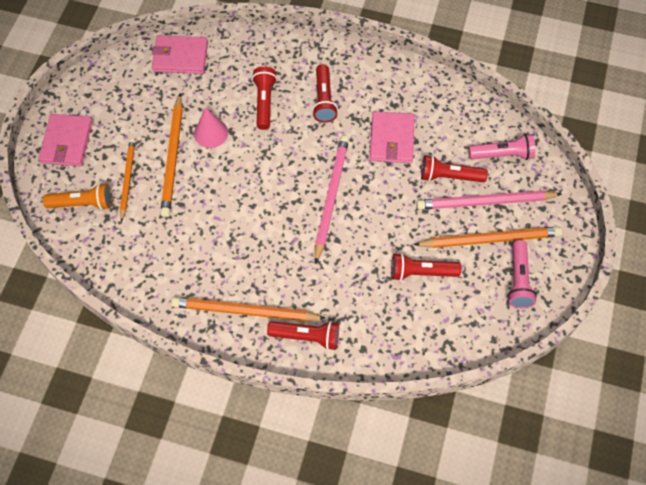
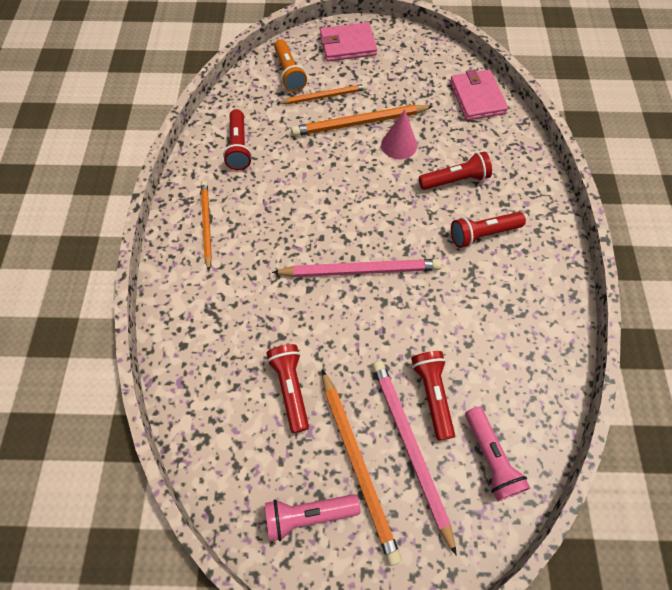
camera: 75 degrees right, 0 degrees up
(245, 311) = (206, 224): orange pencil -> orange pencil, size x0.65
(306, 336) = (188, 286): red flashlight -> red flashlight (239, 147)
(392, 139) = (459, 316): pink wallet -> none

